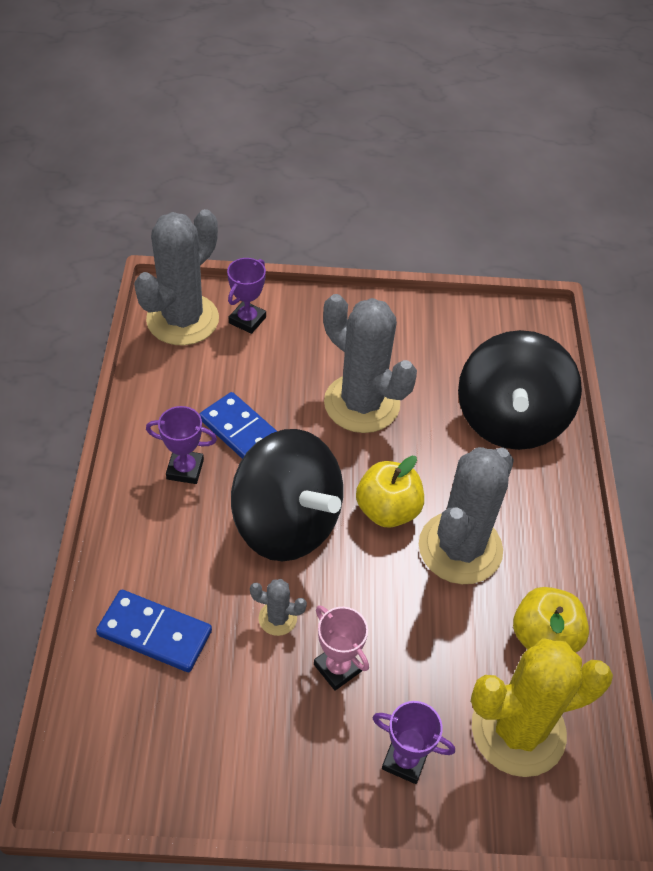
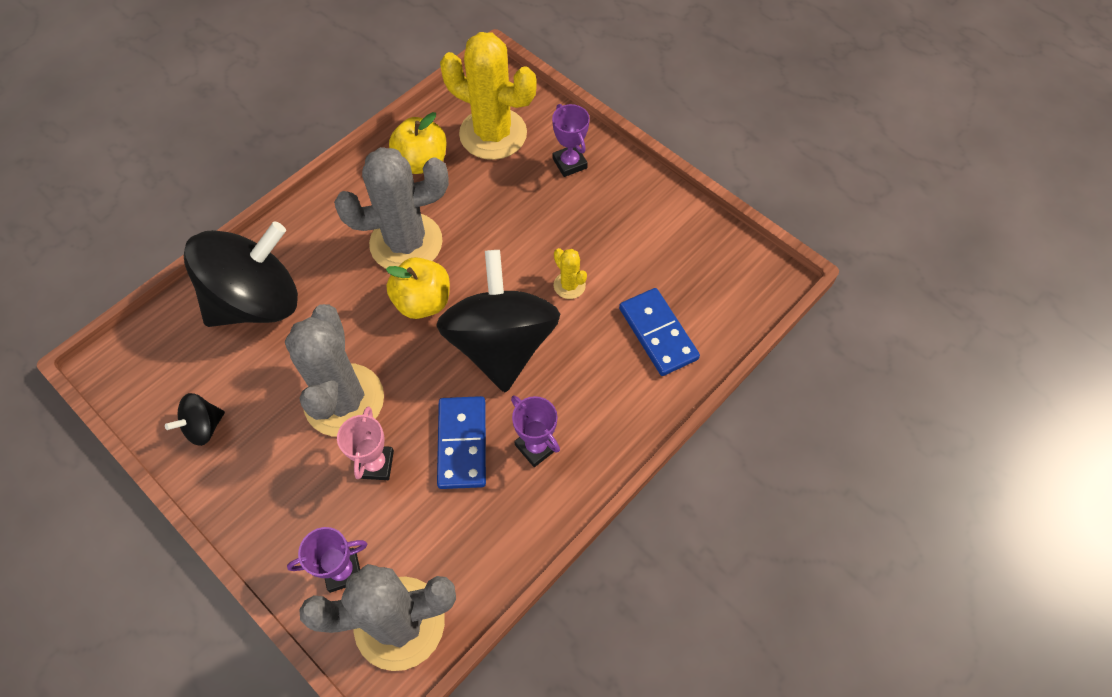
camera: 135 degrees left, 10 degrees up
(277, 618) = (569, 285): grey cactus -> yellow cactus
(337, 668) = (560, 231): pink trophy -> pink trophy (376, 464)
(432, 329) = (204, 427): none -> black spinning top

